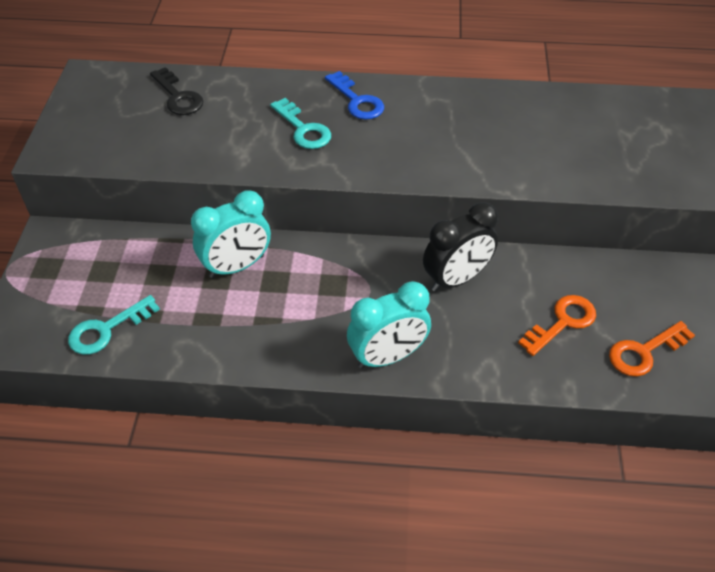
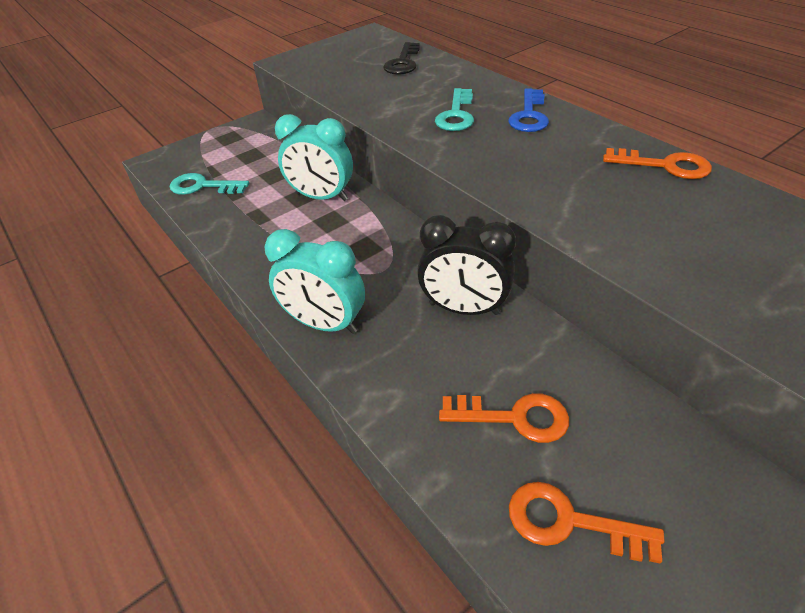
camera: 50 degrees right, 5 degrees down
(489, 98) = (665, 165): none -> orange key

